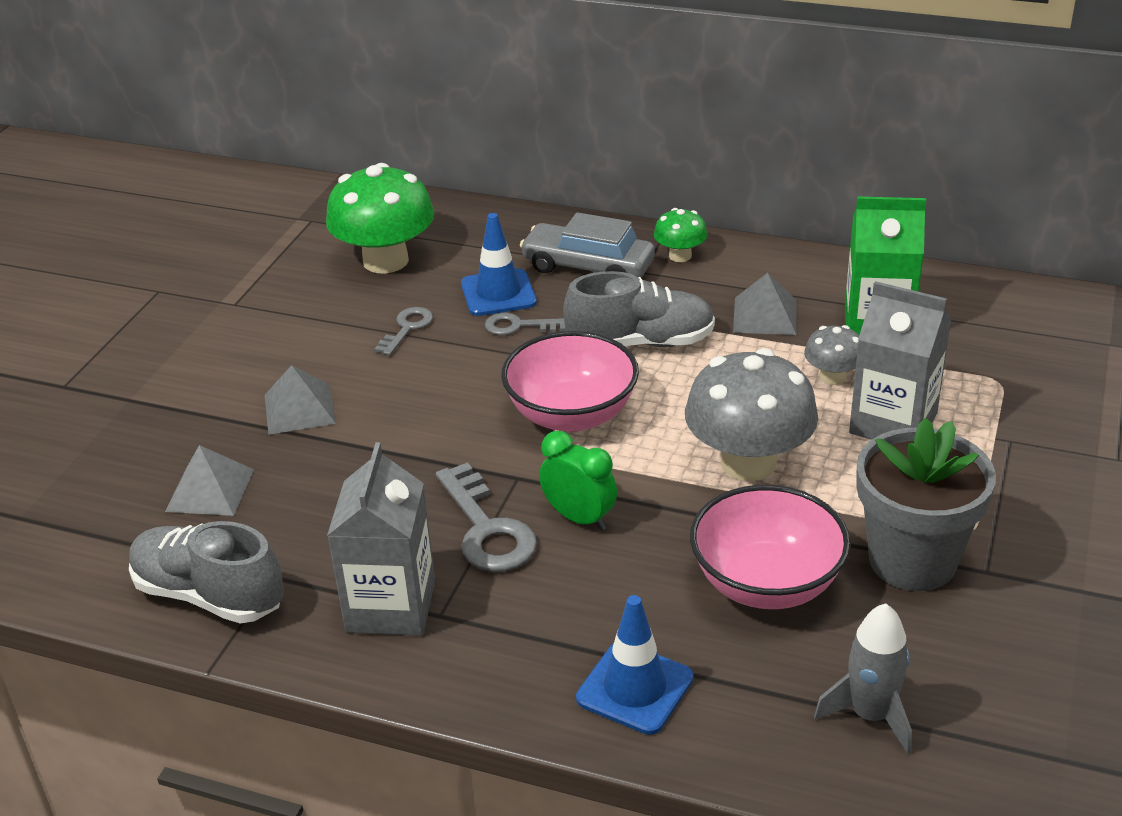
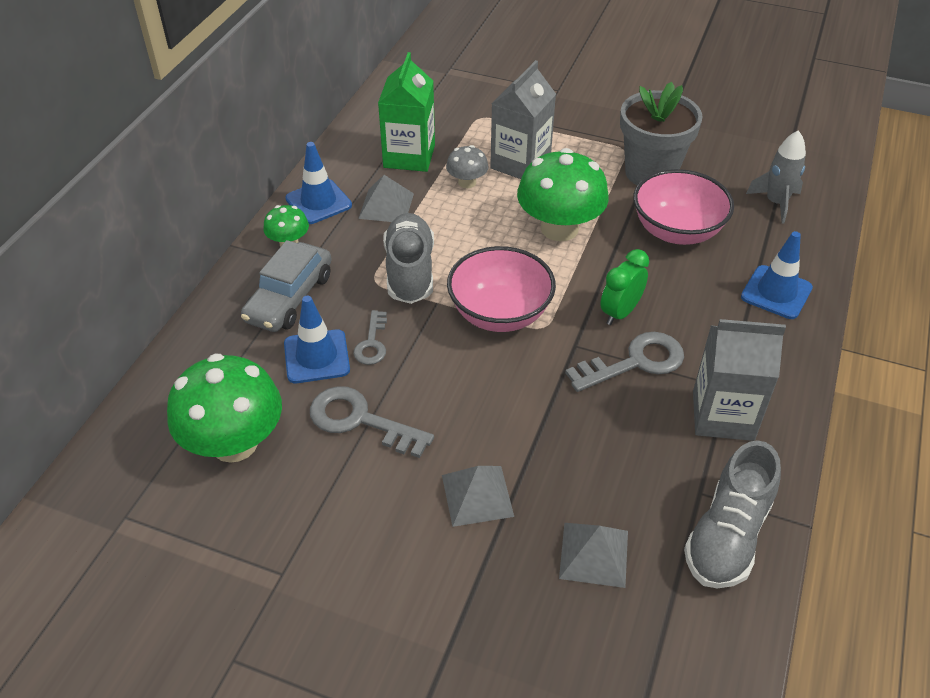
camera: 90 degrees left, 10 degrees up
(407, 328) = (360, 420): grey key -> grey key, size x1.68
(748, 462) = (559, 228): grey mushroom -> green mushroom
(760, 267) = (318, 202): none -> blue traffic cone

